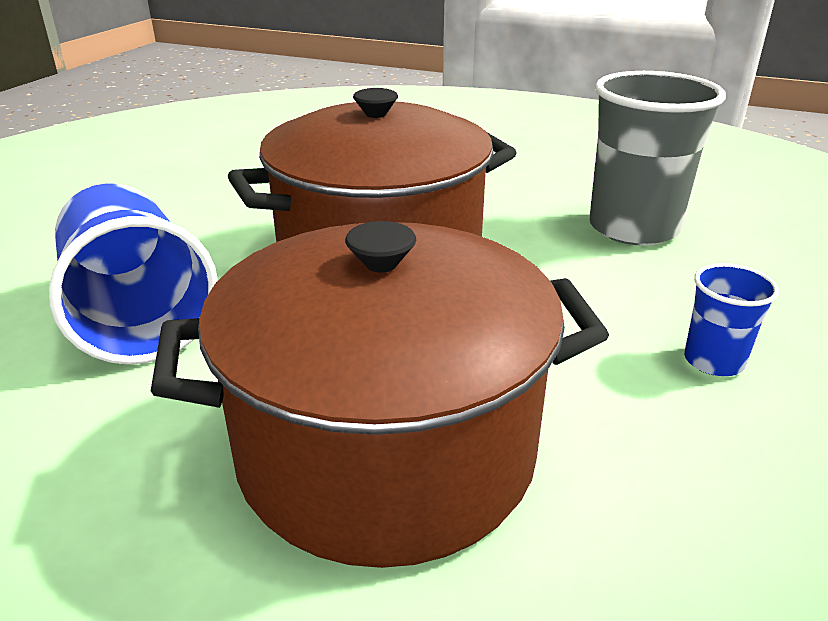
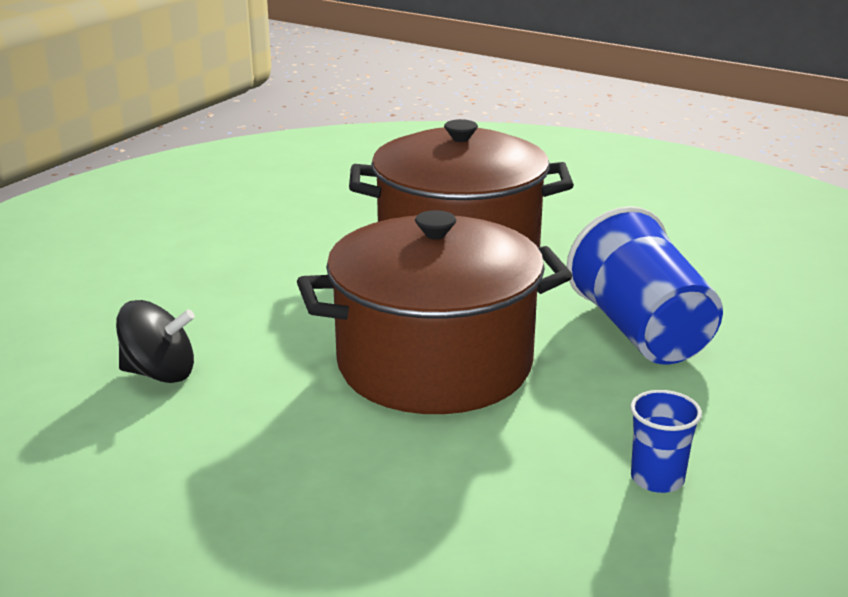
camera: 170 degrees left, 5 degrees down
(633, 228) = (159, 373): grey cup -> black spinning top
(713, 361) = (233, 270): blue cup -> blue cup (657, 479)

